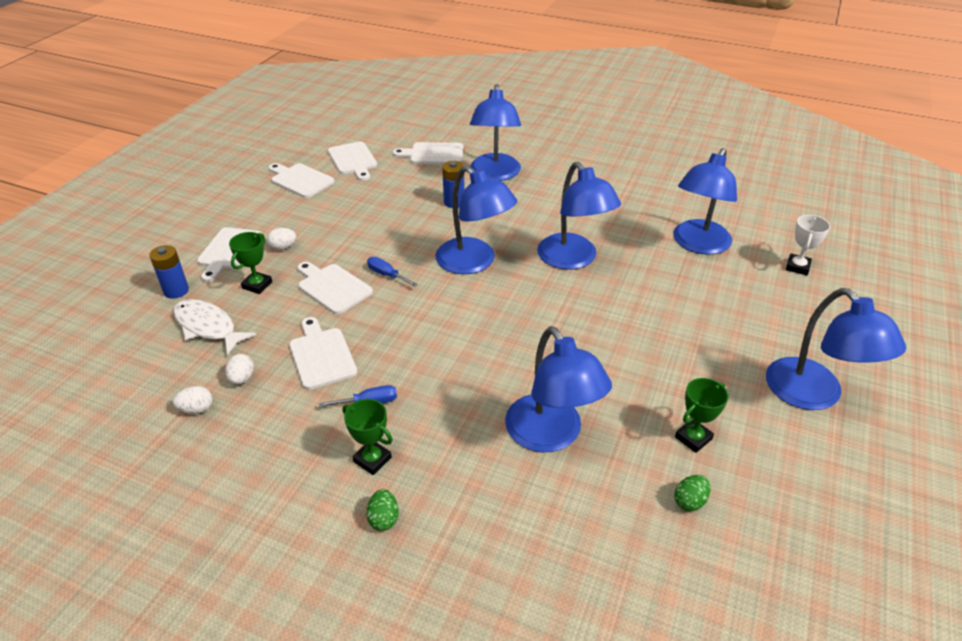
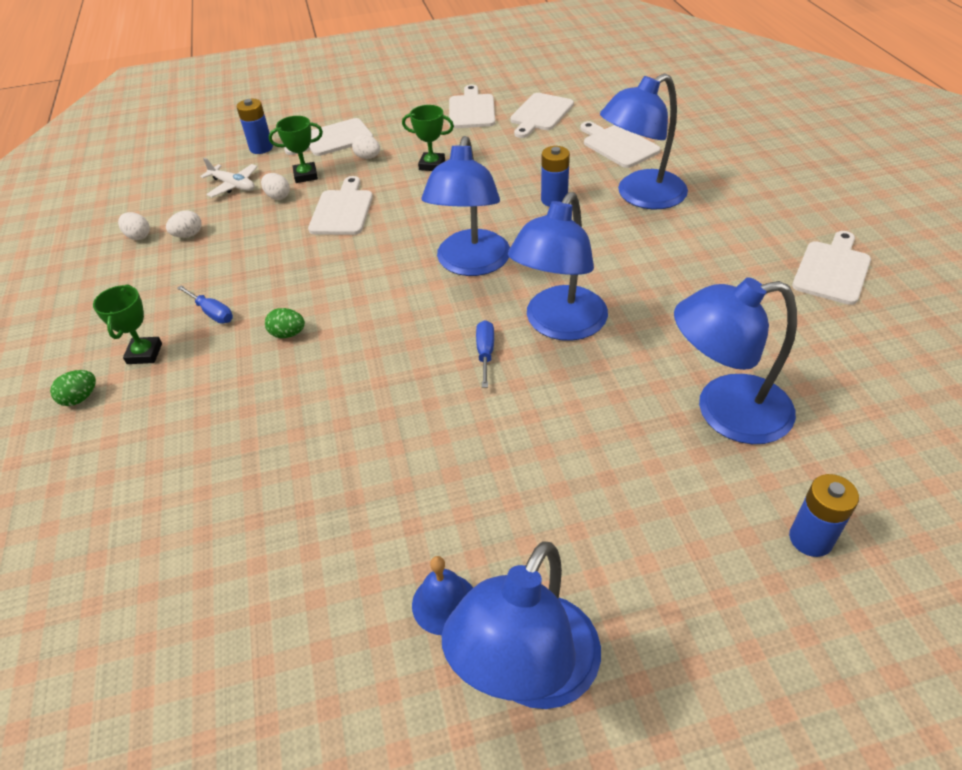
camera: 55 degrees right, 5 degrees up
(208, 327) = (233, 185): white fish -> white plane
(263, 310) = (278, 196): none -> white egg
(321, 355) = (249, 255): white cutting board -> white cutting board (832, 270)
(386, 275) = (392, 227): blue screwdriver -> blue screwdriver (485, 353)
(551, 435) = (257, 451): blue lamp -> none
(689, 501) = (235, 615): green egg -> green egg (288, 334)
(693, 438) = (341, 573): green trophy -> green trophy (432, 165)
(747, 405) = (444, 603): none -> blue bell
(797, 267) = (810, 539): white trophy -> blue battery

